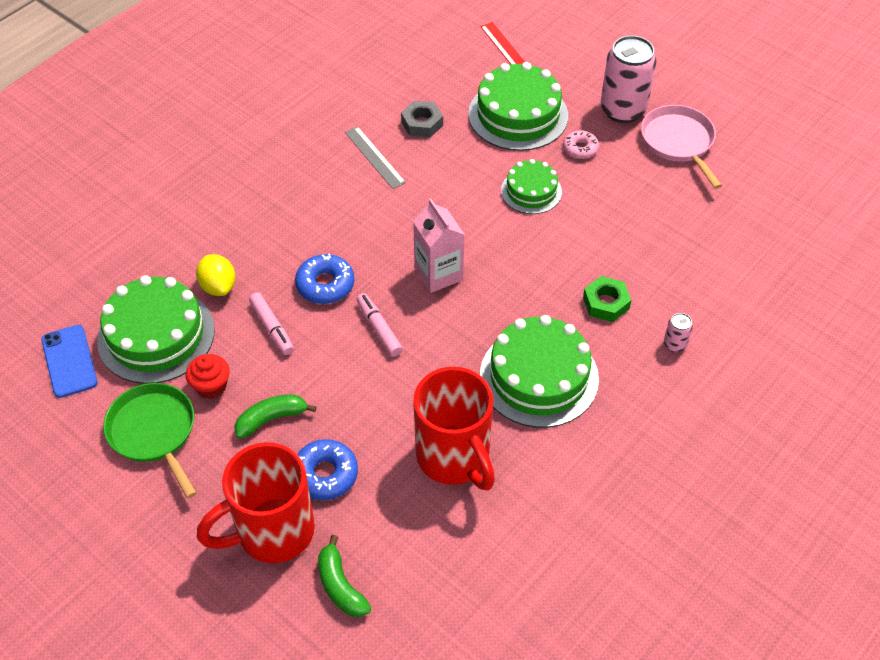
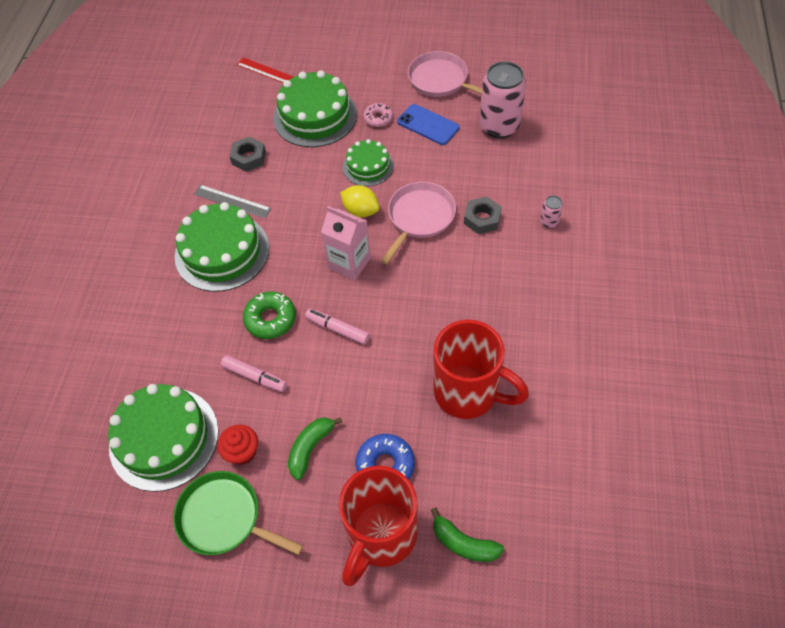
camera: 30 degrees left, 5 degrees up
(69, 361) = (104, 504): blue phone -> blue phone (428, 125)
(218, 286) = (185, 369): yellow lemon -> yellow lemon (361, 211)
(325, 285) = (270, 319): blue donut -> green donut
(539, 377) = (479, 298): green cake -> green cake (222, 252)
(543, 267) = (419, 217): none -> pink pan
(606, 303) = (482, 219): green nut -> grey nut
(623, 110) = (386, 76): pink can -> pink can (499, 126)

